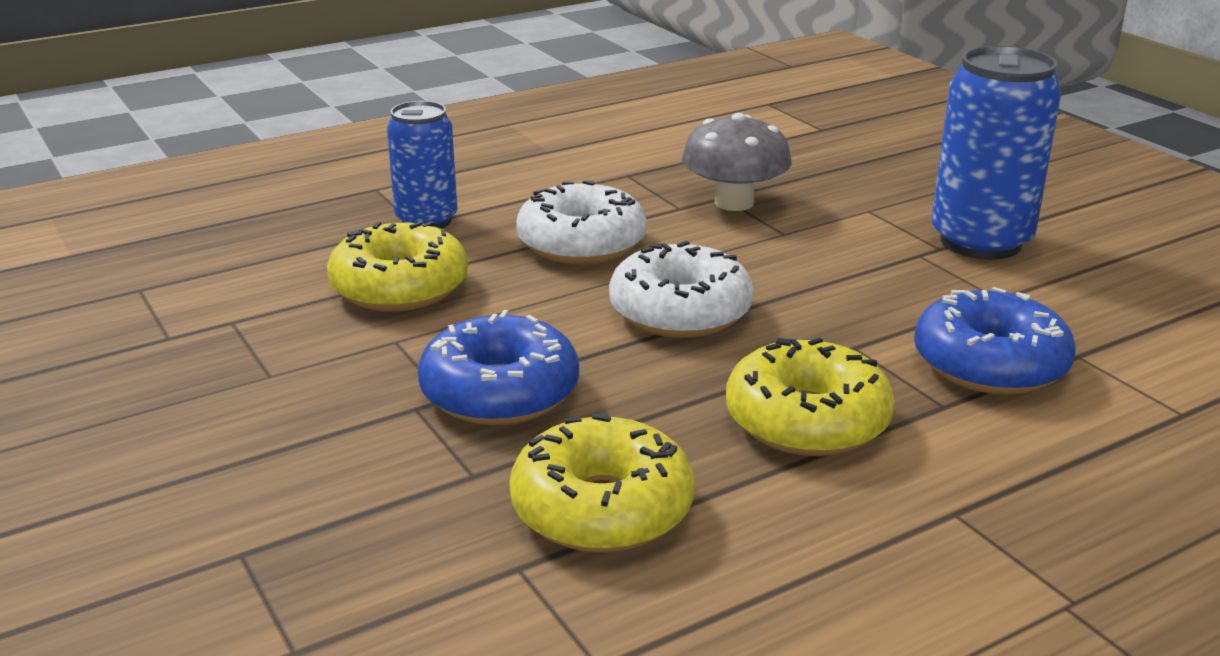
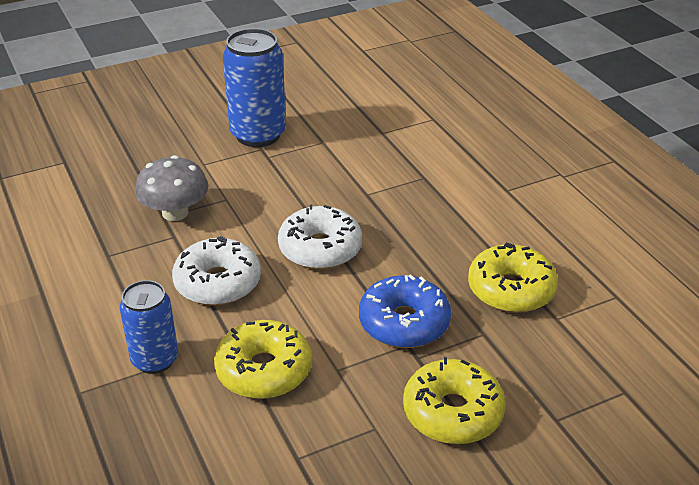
camera: 85 degrees left, 10 degrees up
(807, 421) = (436, 219): yellow donut -> yellow donut (452, 412)
(989, 364) = (389, 158): blue donut -> none

